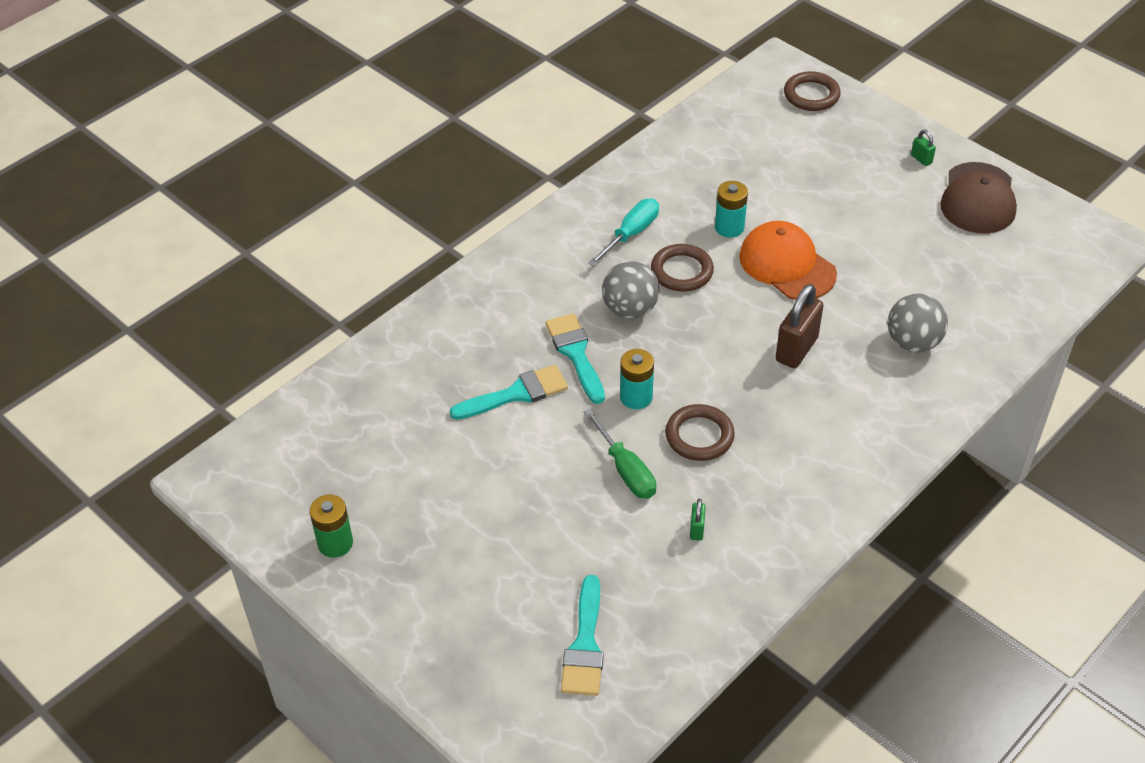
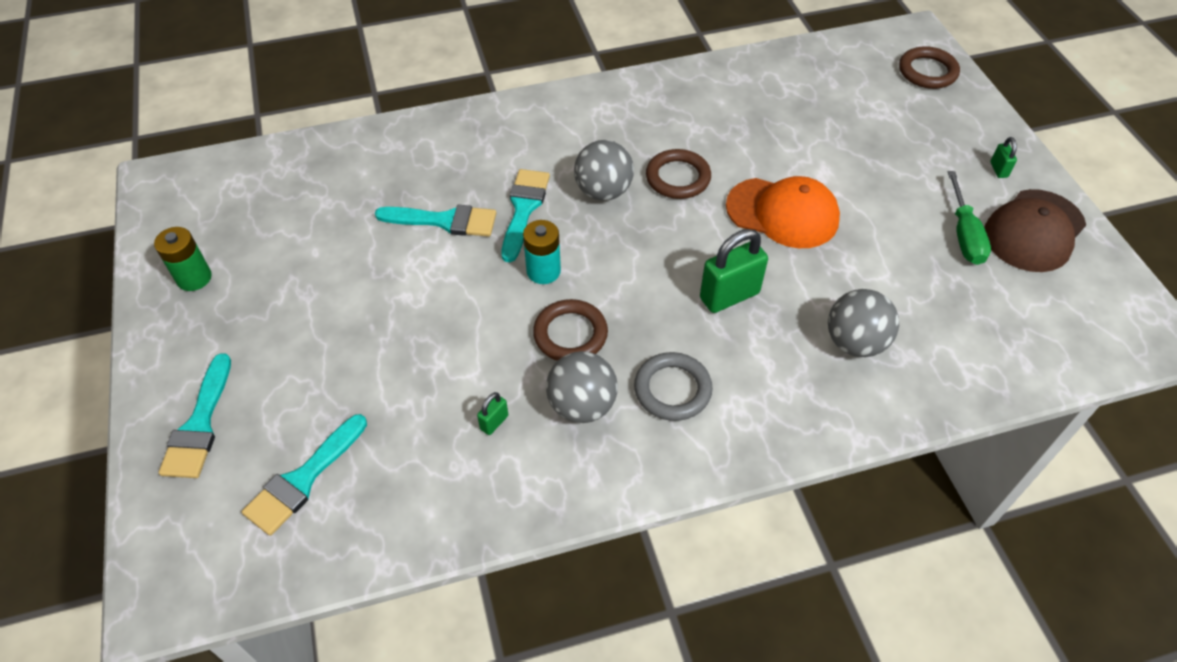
camera: 30 degrees right, 5 degrees up
(459, 651) = (199, 425): none -> turquoise brush
(625, 470) = (478, 333): green screwdriver -> green screwdriver (964, 234)
(631, 234) = (658, 127): turquoise screwdriver -> none
(729, 227) = (754, 157): turquoise battery -> none
(752, 484) = (582, 405): none -> grey ball
(787, 265) = (782, 213): orange cap -> orange cap turned 120 degrees clockwise
(796, 349) = (729, 296): brown padlock -> green padlock
(809, 440) = (672, 389): none -> grey ring

